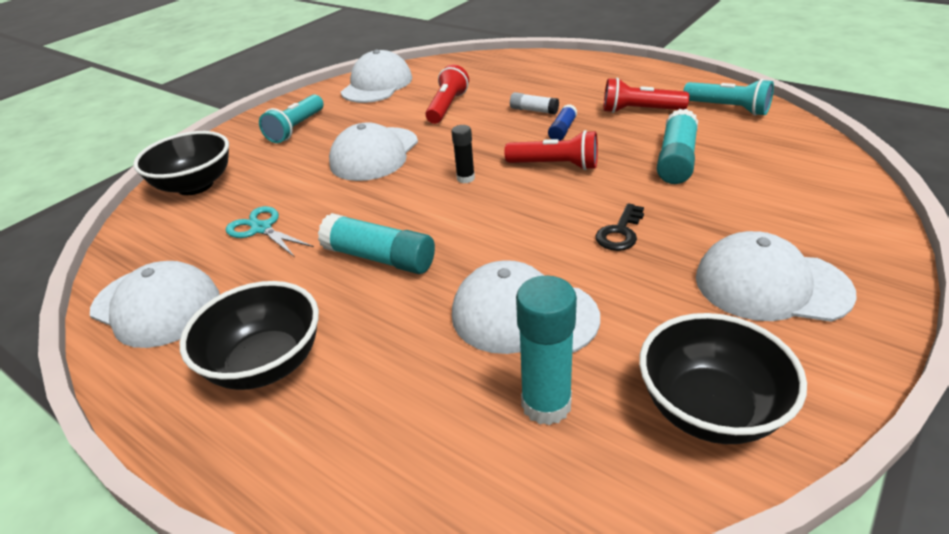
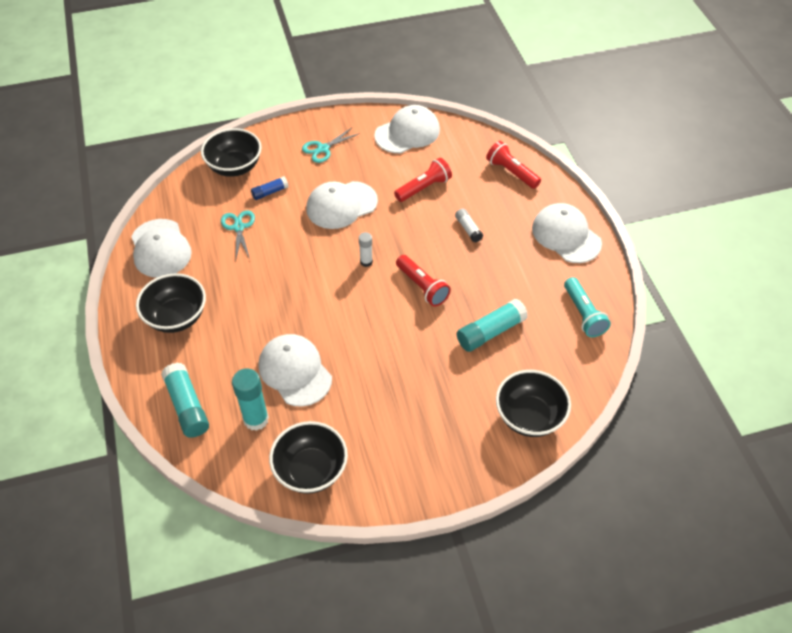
camera: 35 degrees right, 15 degrees up
(296, 129) = (323, 149): turquoise flashlight -> turquoise scissors
(379, 258) = (271, 289): turquoise glue stick -> turquoise glue stick (187, 406)
(465, 178) = (366, 262): black glue stick -> white glue stick
(562, 130) = (462, 260): blue glue stick -> blue glue stick (270, 192)
(620, 232) = (394, 358): black key -> none
(639, 111) = (528, 276): red flashlight -> red flashlight (511, 172)
(771, 285) = (417, 441): white cap -> white cap (566, 235)
(826, 195) = (529, 416): none -> black bowl

